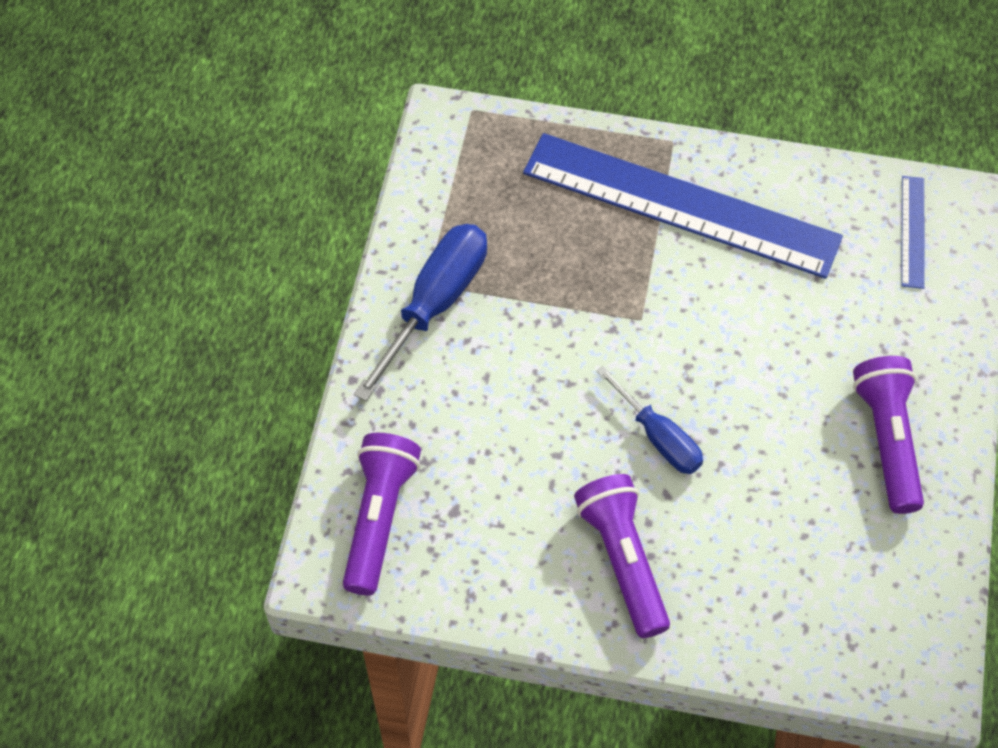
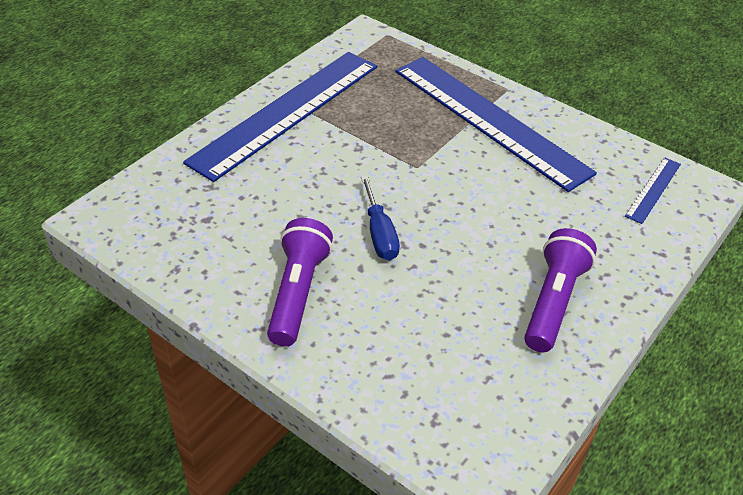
camera: 25 degrees right, 15 degrees down
(379, 518) = (155, 203): purple flashlight -> none
(435, 304) = (286, 112): blue screwdriver -> blue ruler

